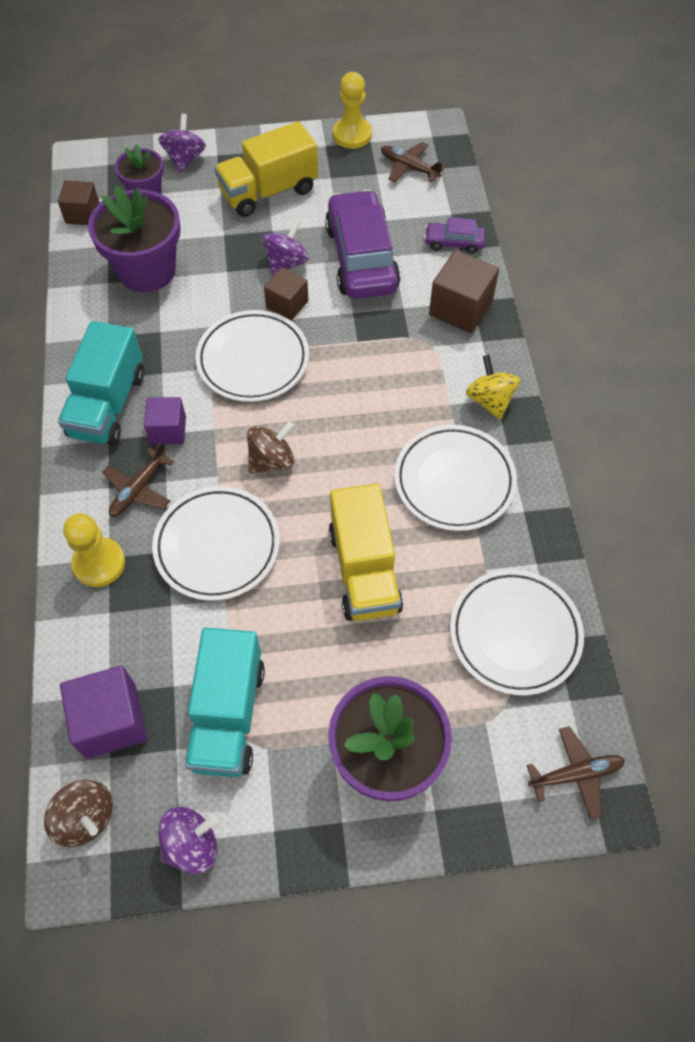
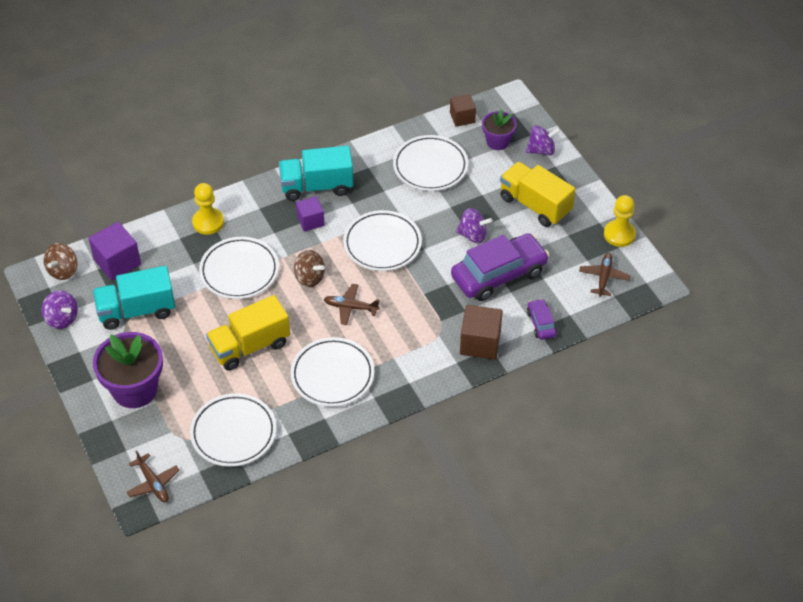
camera: 70 degrees right, 10 degrees down
(138, 489) = (263, 222): brown plane -> brown plane (351, 307)
(147, 270) = (430, 166): purple flower pot -> white plate
(287, 304) = (437, 247): brown cube -> none
(490, 400) = (406, 379): yellow spinning top -> none

